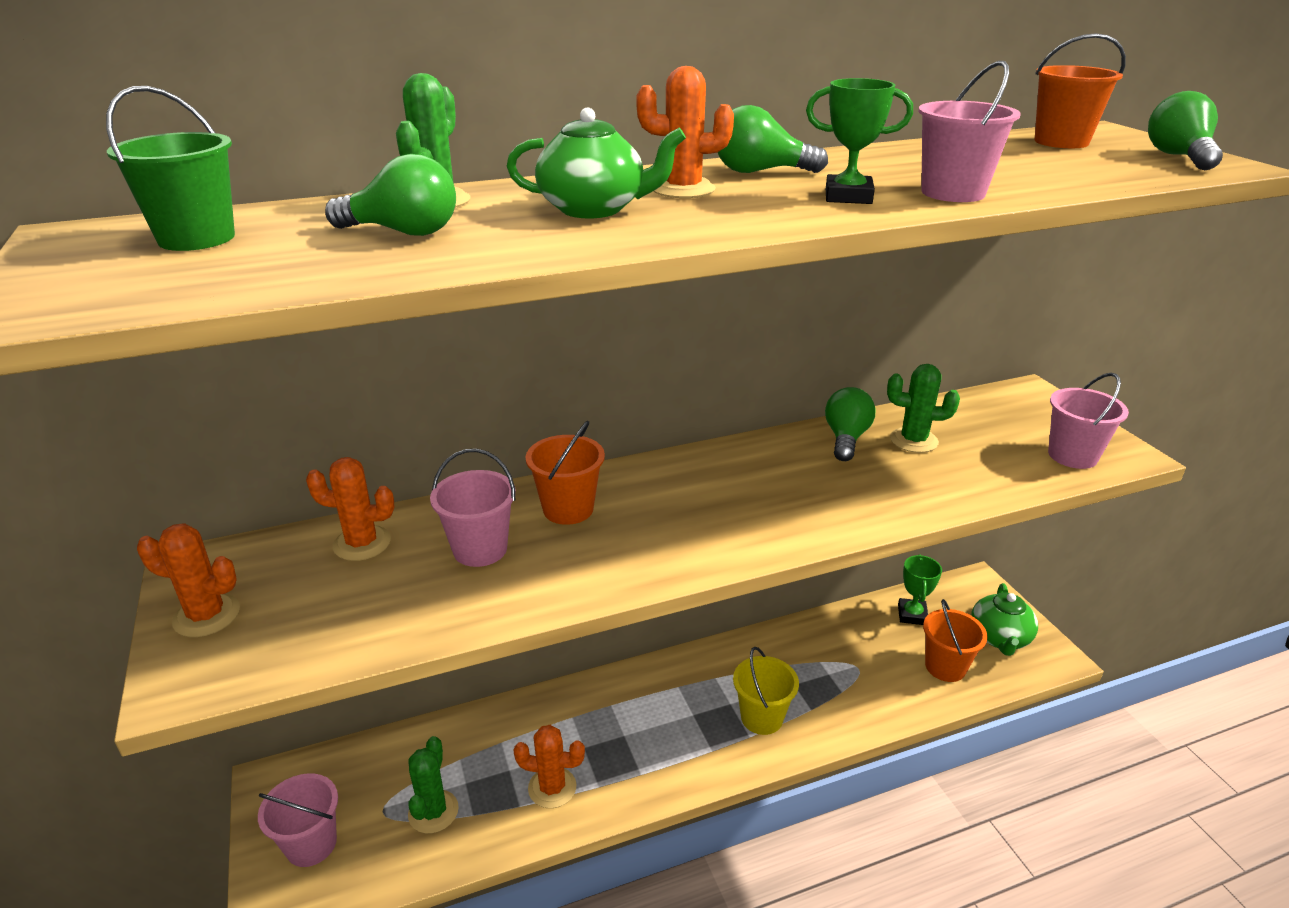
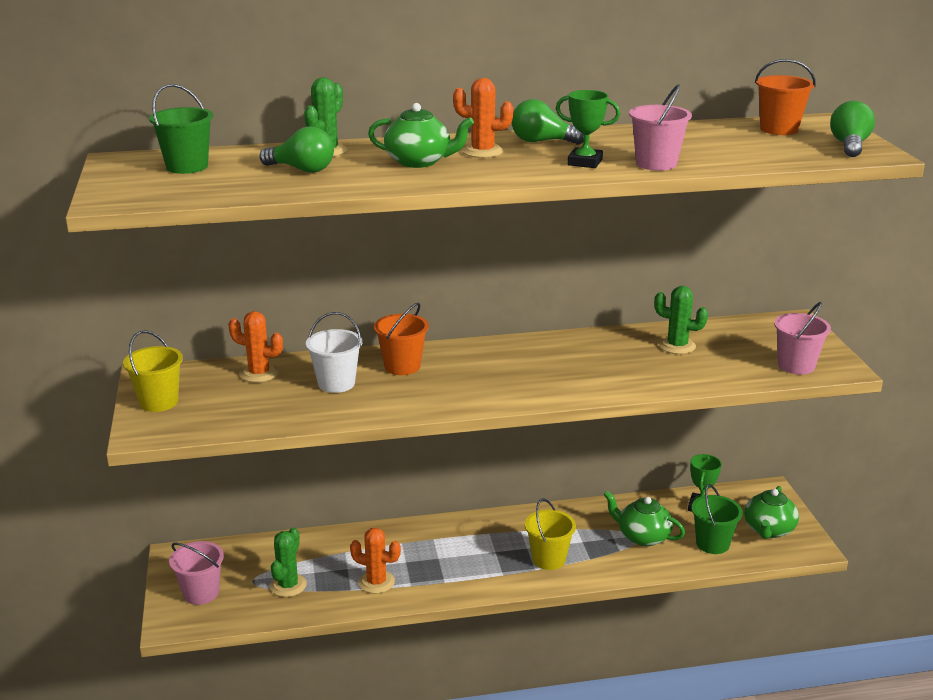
camera: 10 degrees right, 5 degrees down
(207, 616) = (159, 402): orange cactus -> yellow bucket
(480, 549) = (336, 383): pink bucket -> white bucket
(846, 438) = (625, 340): green light bulb -> none
(862, 667) = (643, 536): none -> green teapot
(945, 667) = (712, 544): orange bucket -> green bucket

